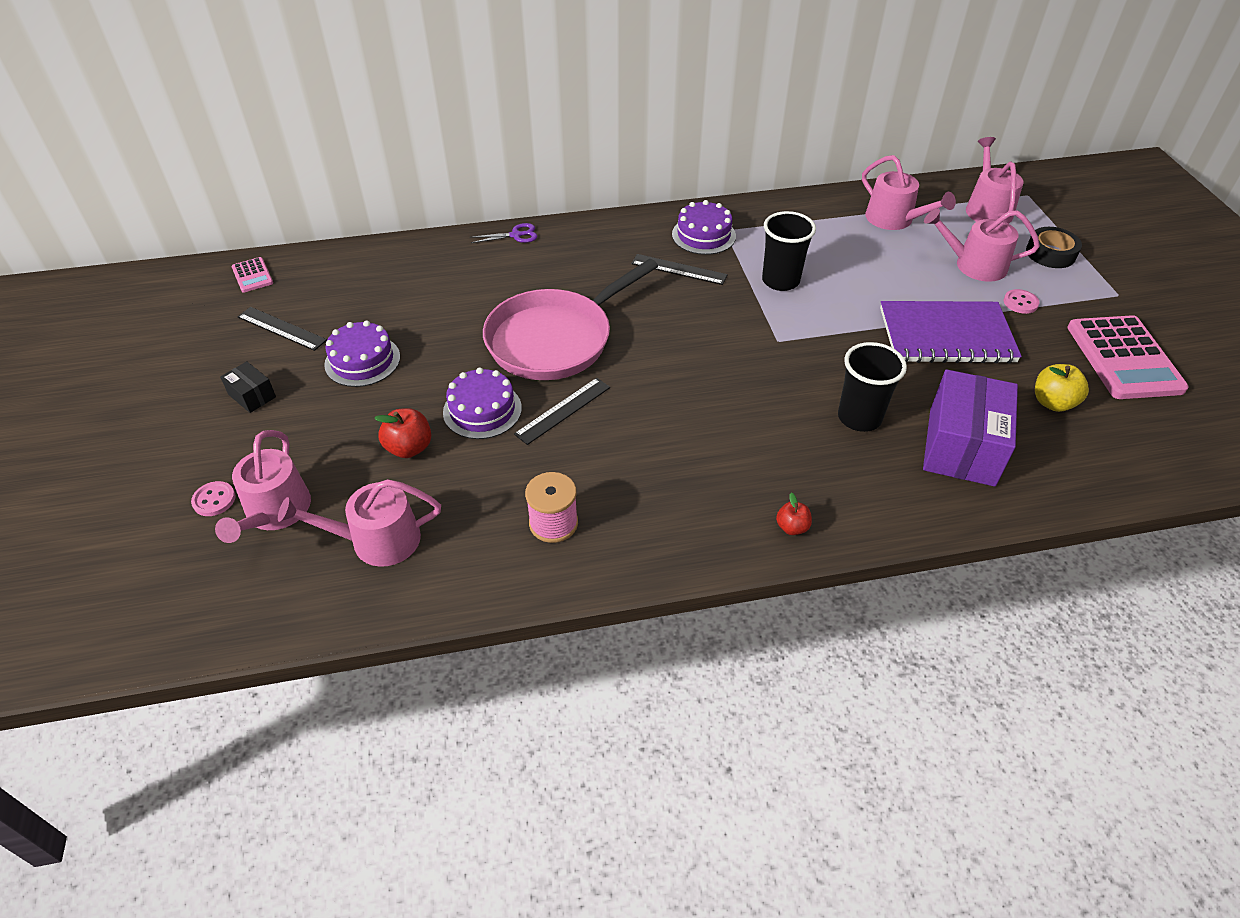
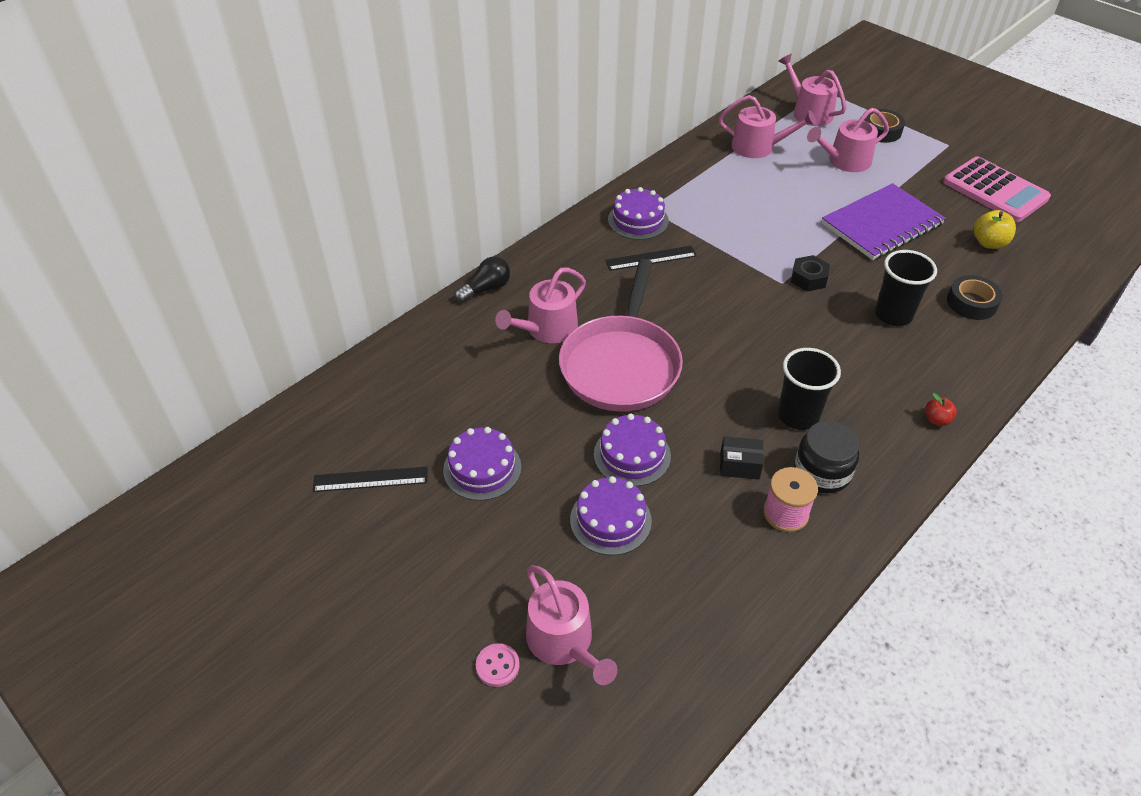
camera: 35 degrees left, 0 degrees up
(252, 275) = (277, 444): pink calculator -> none
(252, 396) = (418, 555): black box -> black box (739, 465)
(377, 540) = (674, 610): pink watering can -> pink watering can (547, 329)
(409, 448) = (610, 520): red apple -> purple cake
(516, 235) = (486, 289): purple scissors -> black light bulb
(563, 410) = (693, 420): black ruler -> none
(625, 510) = (822, 472): none -> black jar
(780, 281) = (733, 233): black cup -> black cup (798, 416)
(809, 349) = (808, 278): none -> black nut
(961, 447) = (971, 303): purple box -> black tape
(1020, 303) = (900, 177): pink button -> none

